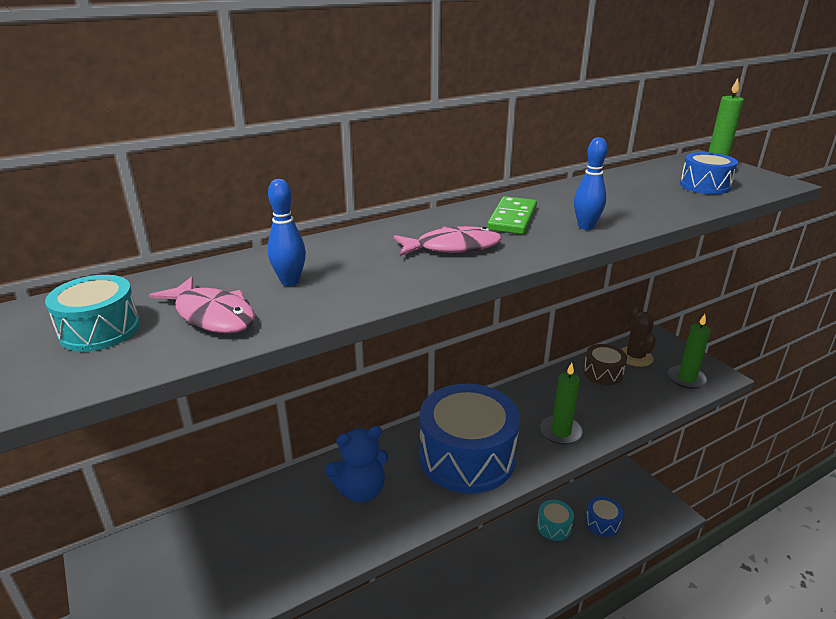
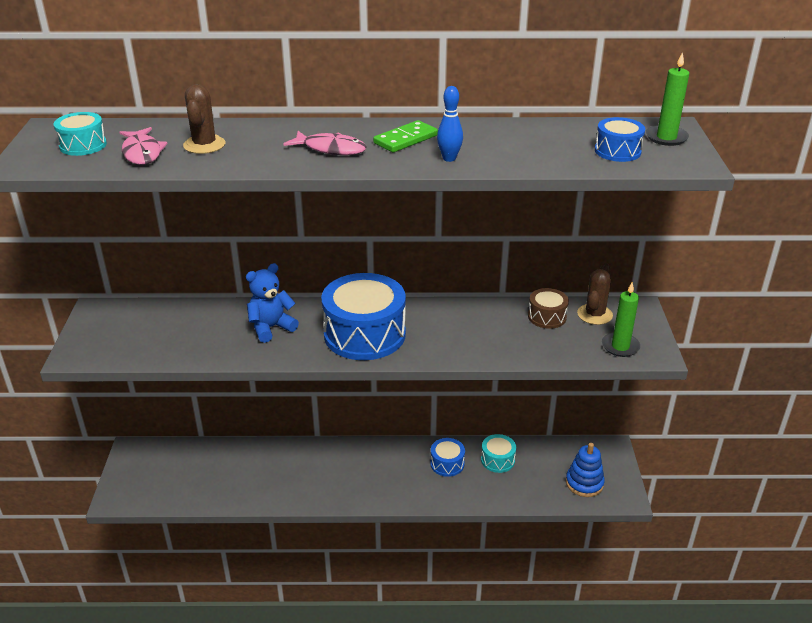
camera: 30 degrees right, 5 degrees up
(290, 282) = (204, 145): blue bowling pin -> brown cactus
(360, 490) = (271, 327): blue teddy bear -> blue teddy bear turned 135 degrees clockwise
(560, 432) = (455, 344): green candle -> none
(602, 523) = (545, 475): blue drum -> blue drum (447, 464)
(636, 515) = (584, 483): none -> blue stacking toy

